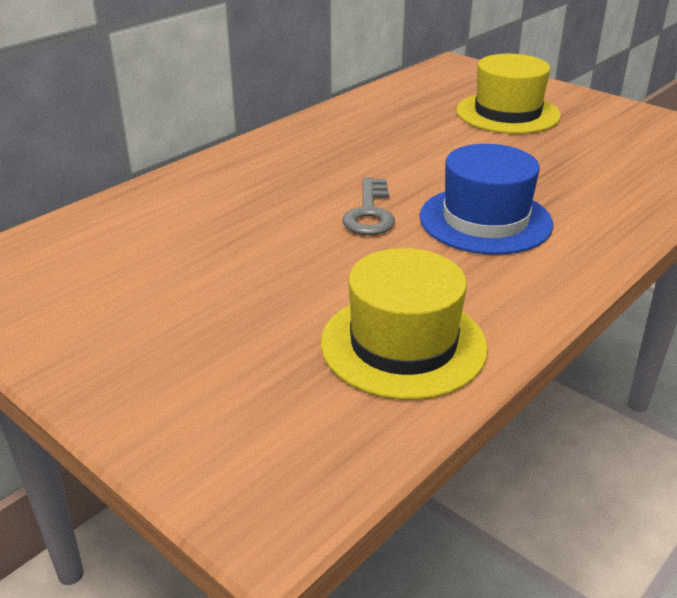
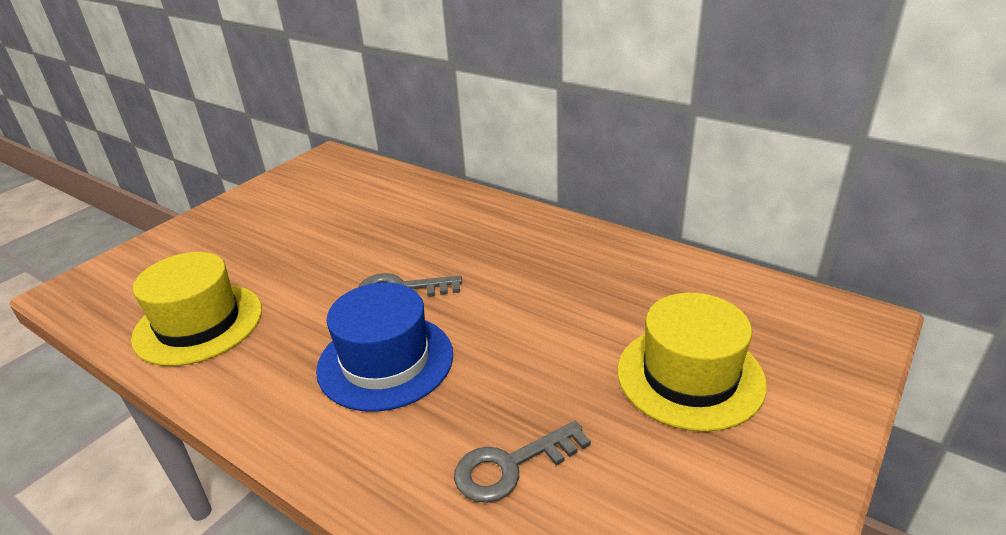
camera: 85 degrees right, 0 degrees up
(600, 173) = (512, 465): none -> grey key

